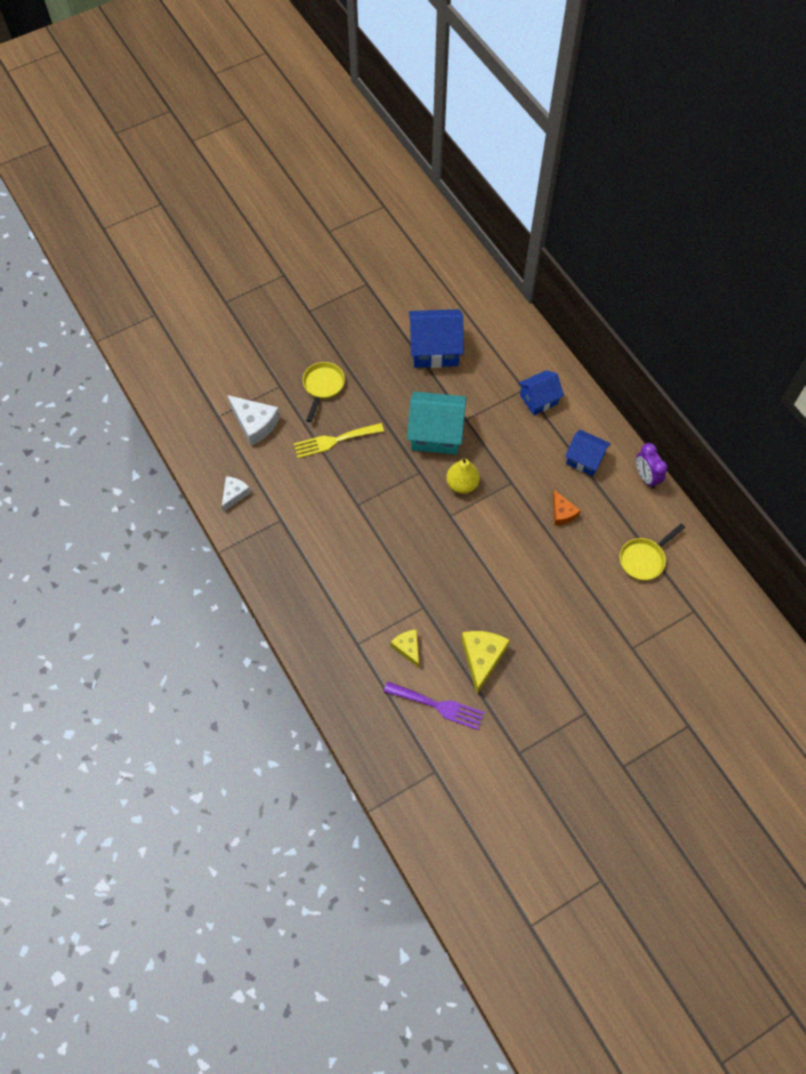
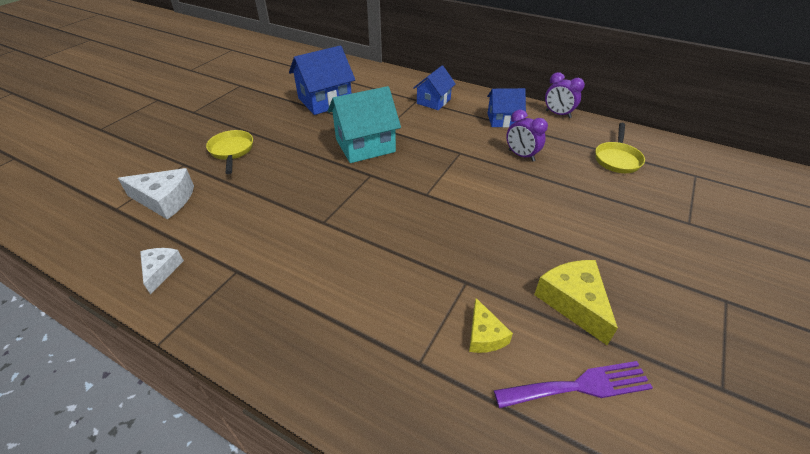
camera: 30 degrees left, 20 degrees down
(334, 441) = (266, 183): yellow fork -> none
(408, 648) = (484, 335): yellow cheese -> yellow cheese turned 135 degrees counterclockwise
(462, 484) = (418, 169): yellow pear -> none
(562, 513) = (521, 155): orange cheese -> purple clock

